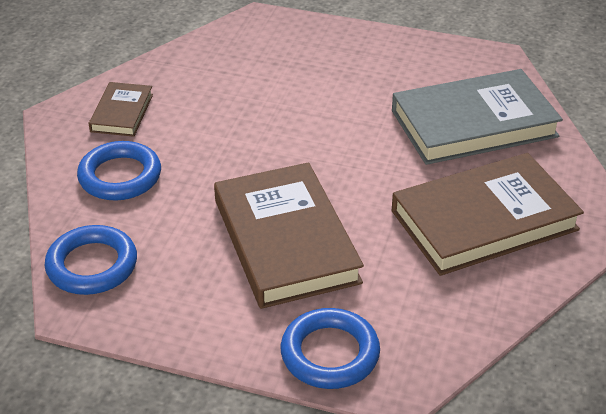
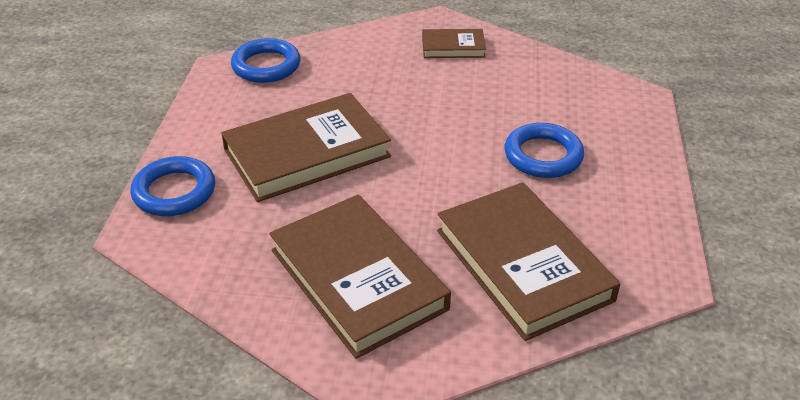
camera: 80 degrees right, 0 degrees up
(120, 176) = (370, 60): blue ring -> blue ring (543, 156)
(473, 123) = (523, 264): grey book -> brown book

